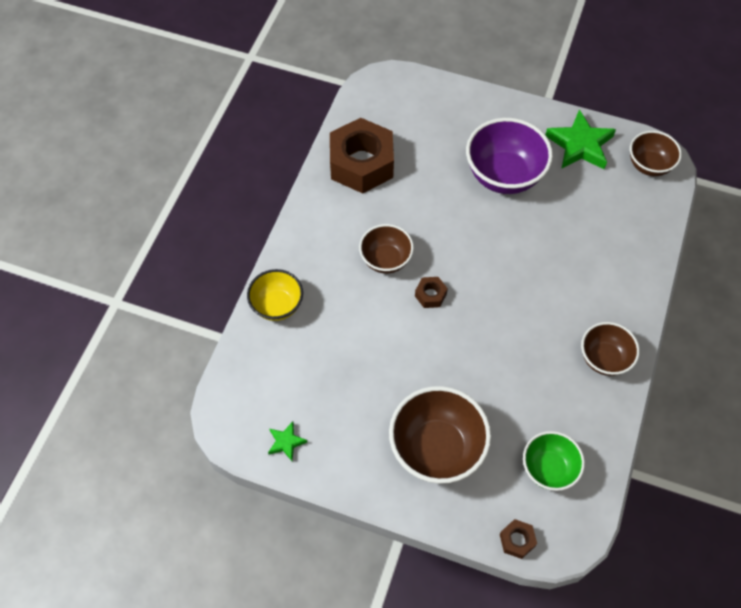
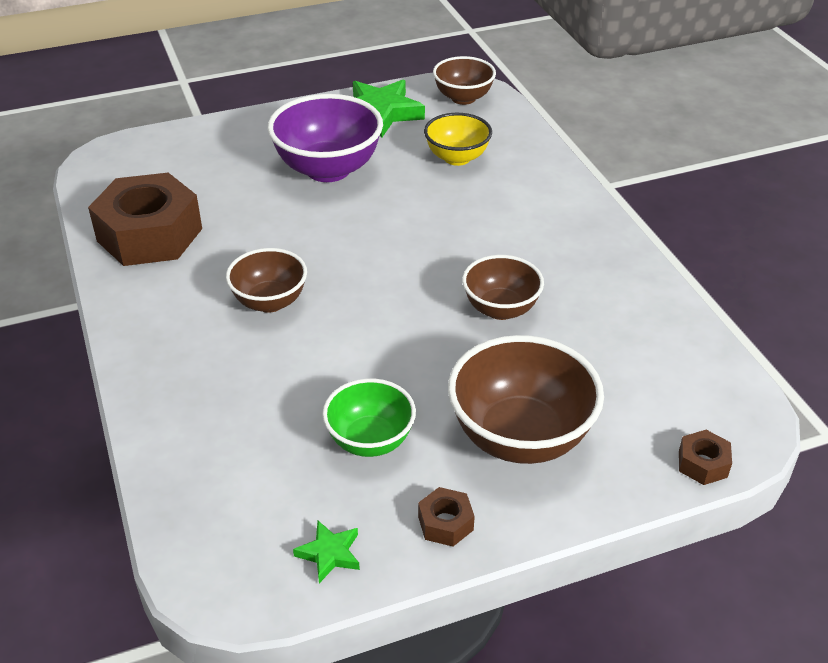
camera: 40 degrees left, 20 degrees down
(277, 305) = (171, 419): yellow bowl -> yellow bowl (457, 158)
(430, 295) = (357, 304): brown nut -> brown nut (445, 523)
(548, 469) = (655, 378): green bowl -> green bowl (370, 441)
(604, 359) = (596, 256): brown bowl -> brown bowl (501, 309)

